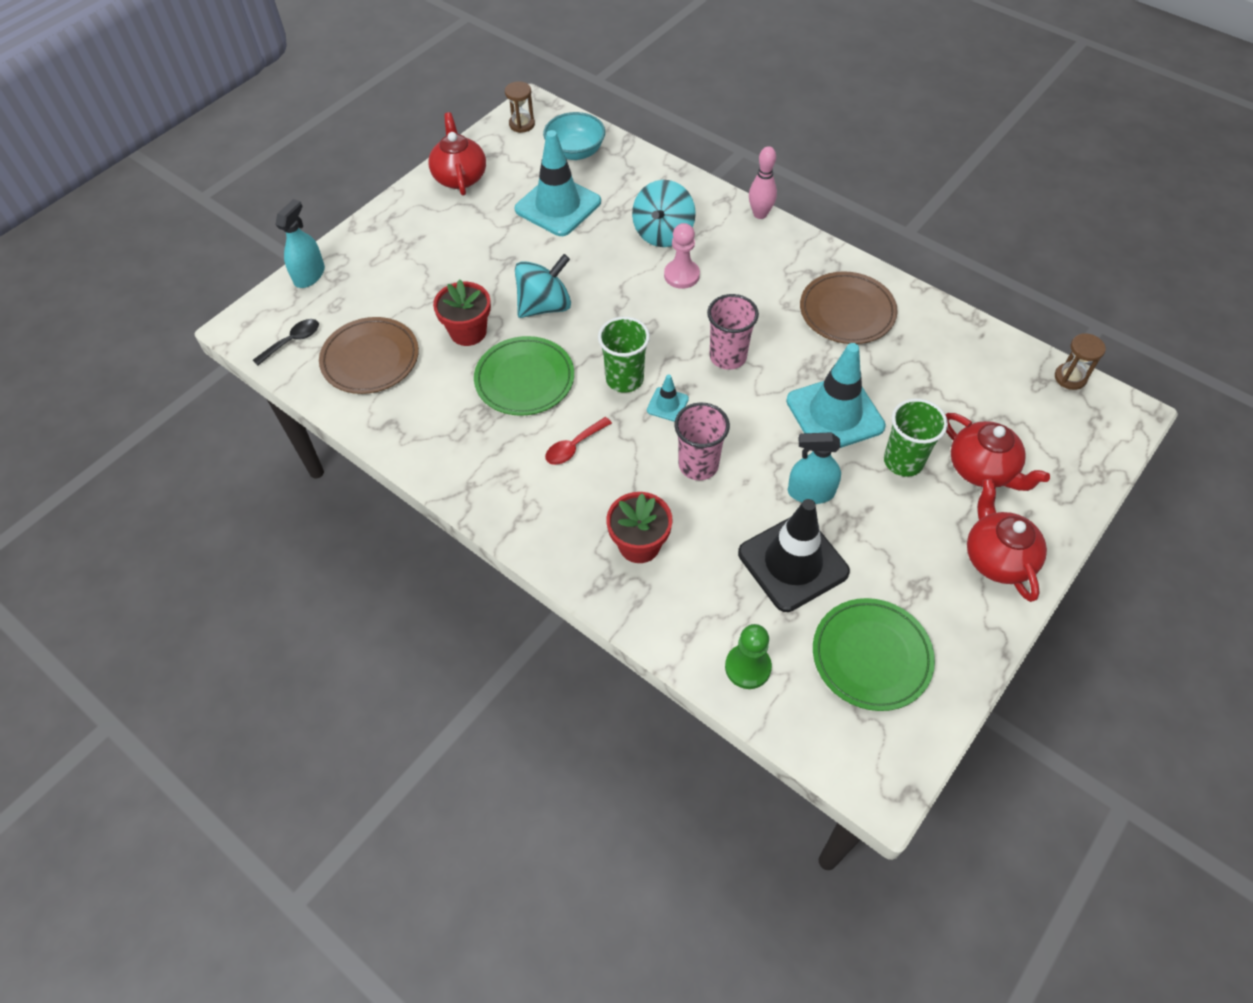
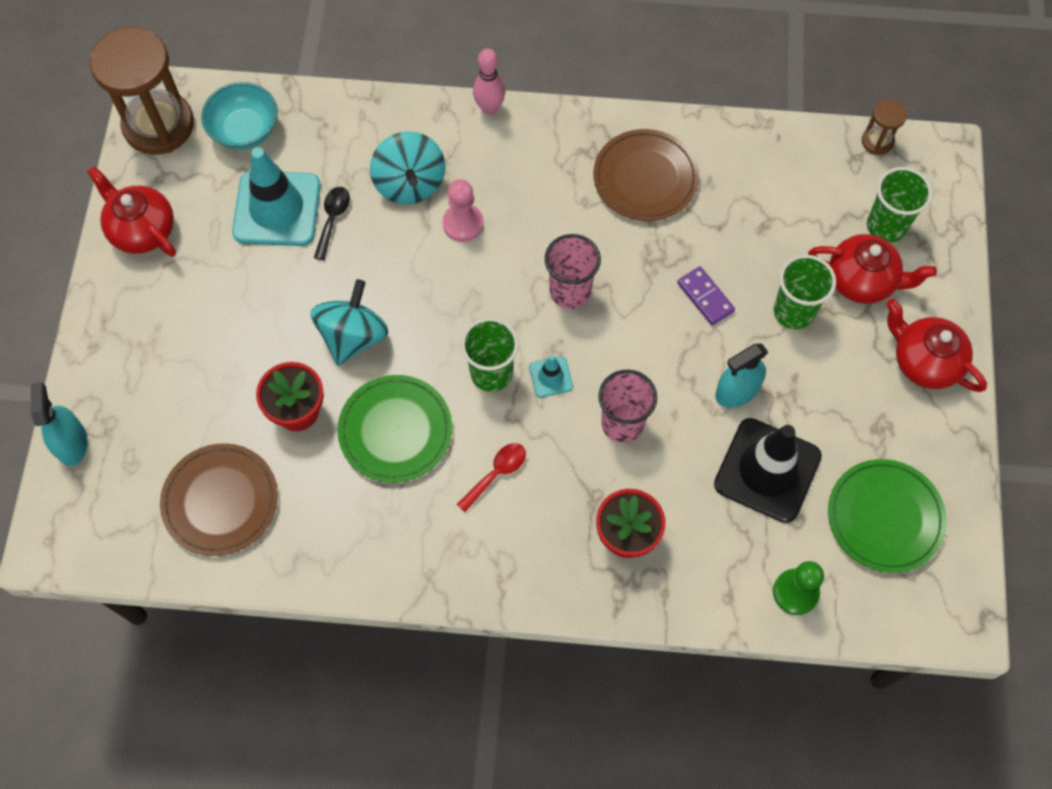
camera: 35 degrees left, 10 degrees up
(292, 341) = (120, 531): black spoon -> black spoon (333, 220)
(522, 124) = (158, 125): brown hourglass -> brown hourglass, size x2.21
(574, 446) = (496, 474): red spoon -> red spoon turned 150 degrees counterclockwise
(835, 414) = (705, 297): turquoise traffic cone -> purple domino
(1034, 441) = (886, 226): none -> green cup

